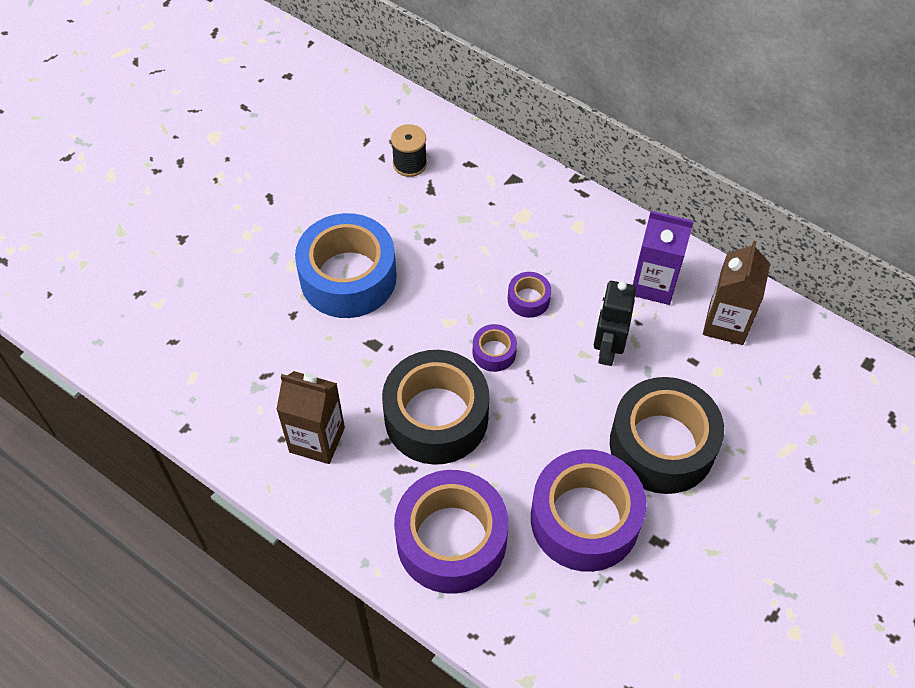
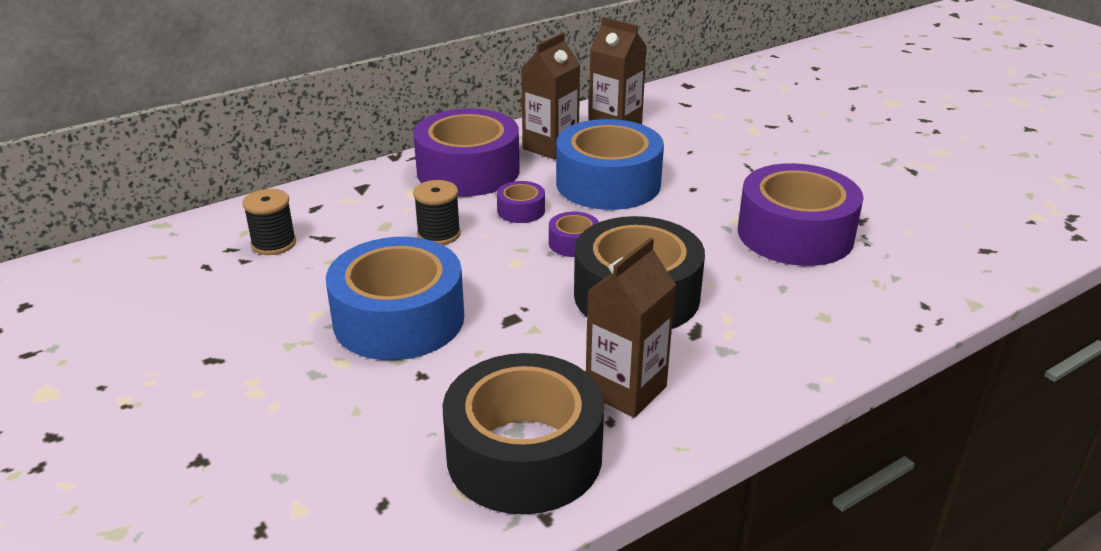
camera: 70 degrees left, 25 degrees down
(451, 540) = (798, 317): purple tape -> purple tape (468, 171)
(467, 257) = (439, 234): none -> black spool
(607, 349) = (608, 183): black robot -> blue tape
(654, 284) = (550, 147): purple carton -> brown carton
(662, 445) = (727, 180): black tape -> black tape (524, 455)

